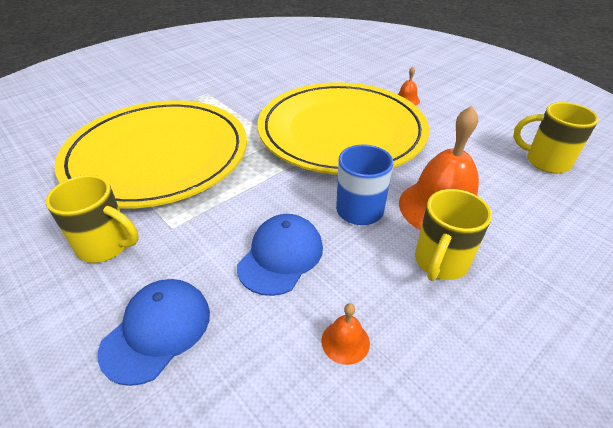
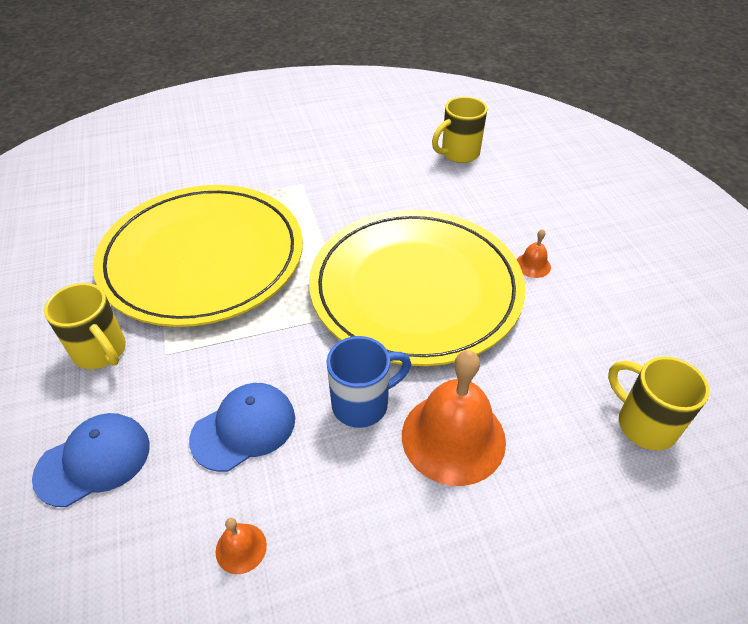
camera: 25 degrees right, 5 degrees up
(440, 262) = (398, 505): yellow mug -> yellow mug (459, 154)

